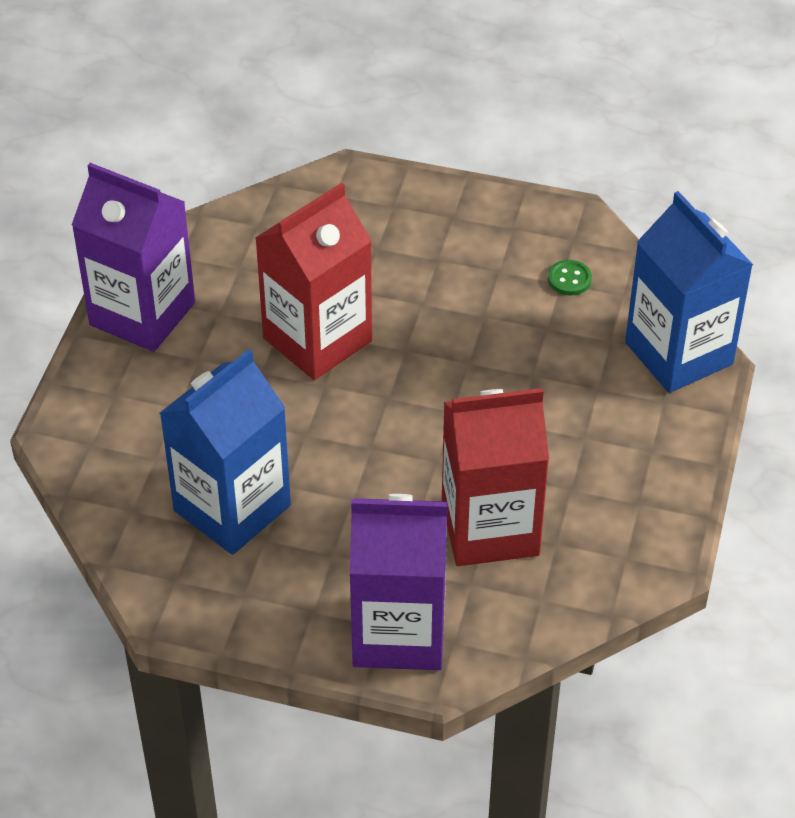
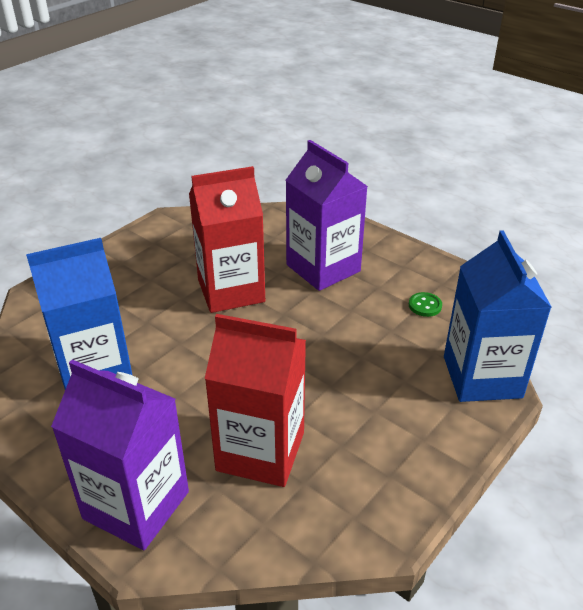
camera: 25 degrees right, 10 degrees down
(142, 314) = (139, 247): purple carton -> purple carton (323, 268)

